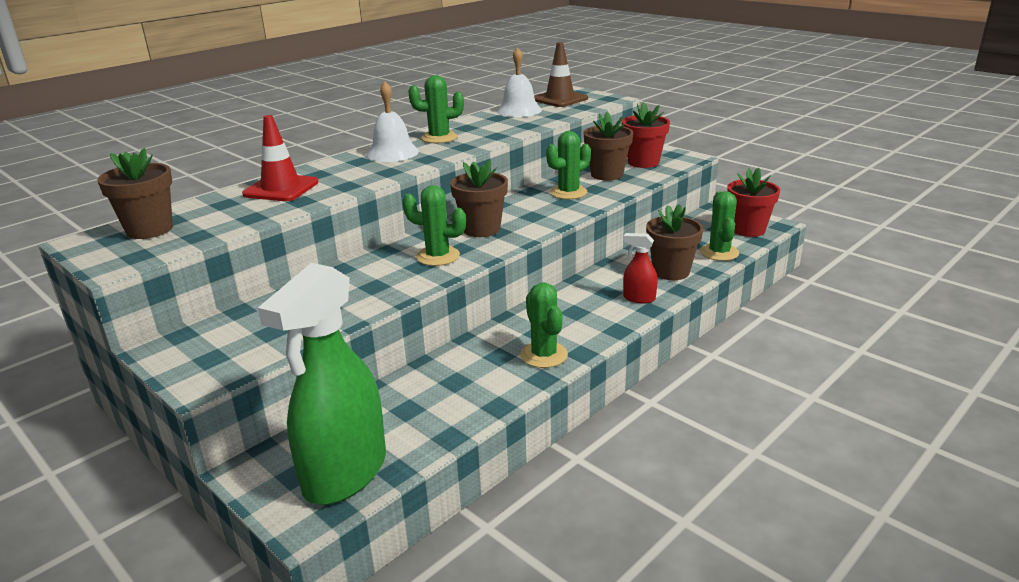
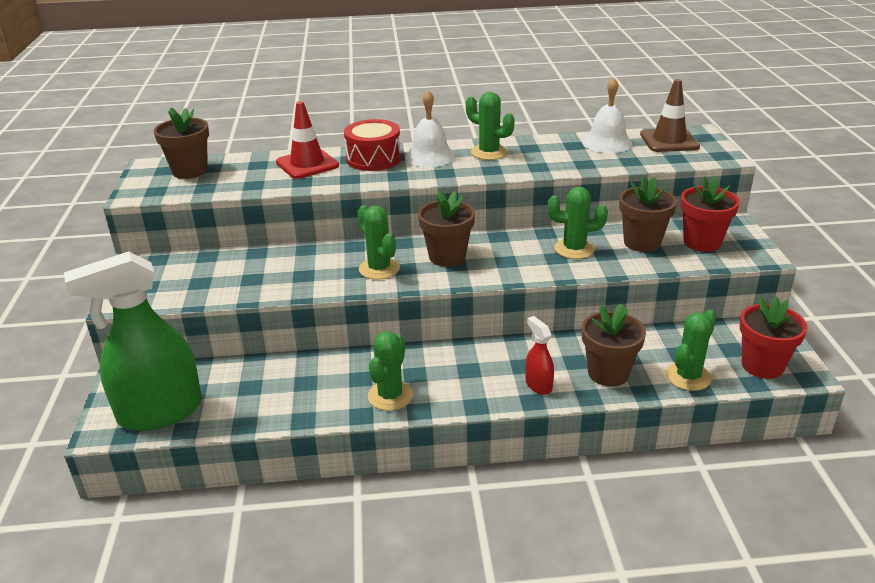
camera: 40 degrees right, 5 degrees up
(342, 168) = (373, 159): none -> red drum

